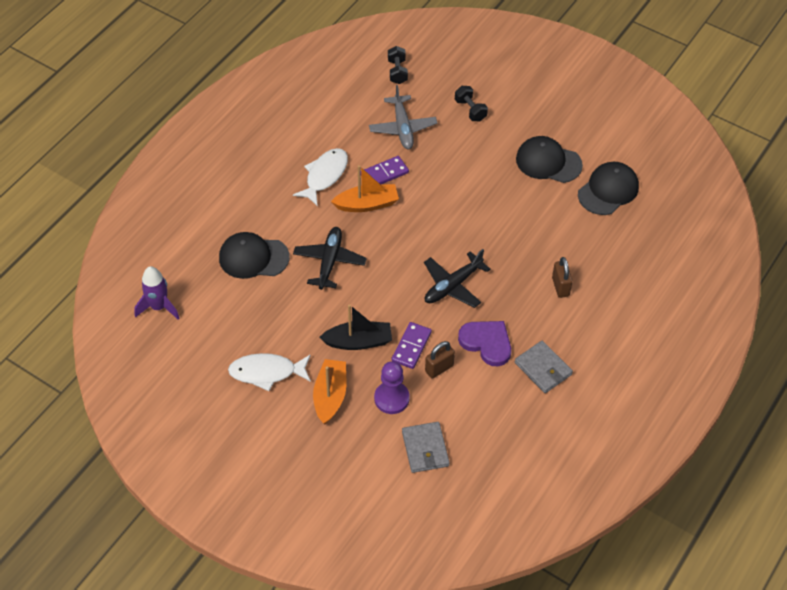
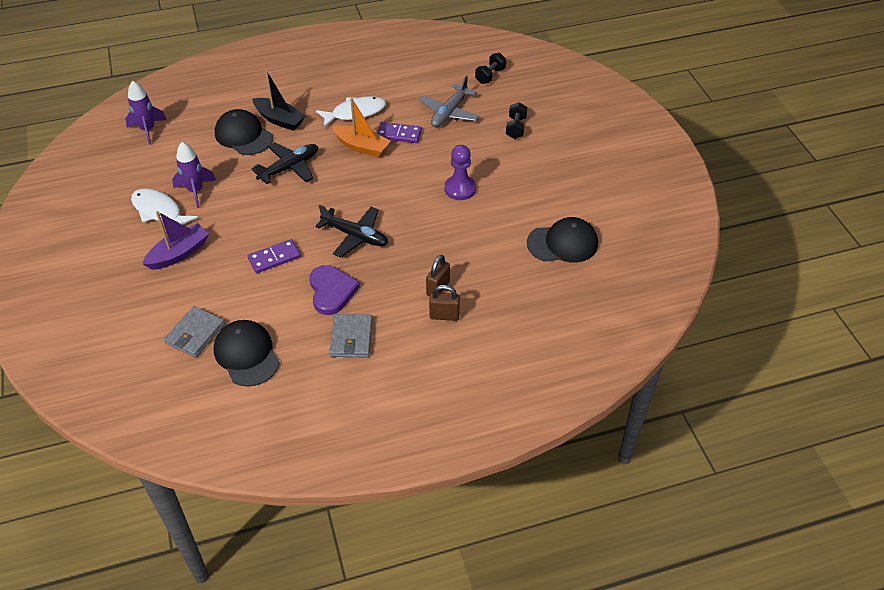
camera: 40 degrees right, 5 degrees down
(275, 334) = (196, 191): none -> purple rocket
(330, 396) = (179, 253): orange boat -> purple boat
(358, 341) = (243, 231): black boat -> black boat (279, 120)
(391, 398) = (216, 283): purple pawn -> purple pawn (460, 189)
(439, 368) = (275, 285): brown padlock -> brown padlock (444, 315)
(452, 286) = (355, 236): black plane -> black plane turned 150 degrees counterclockwise
(548, 162) = (536, 196): black cap -> black cap (246, 355)

